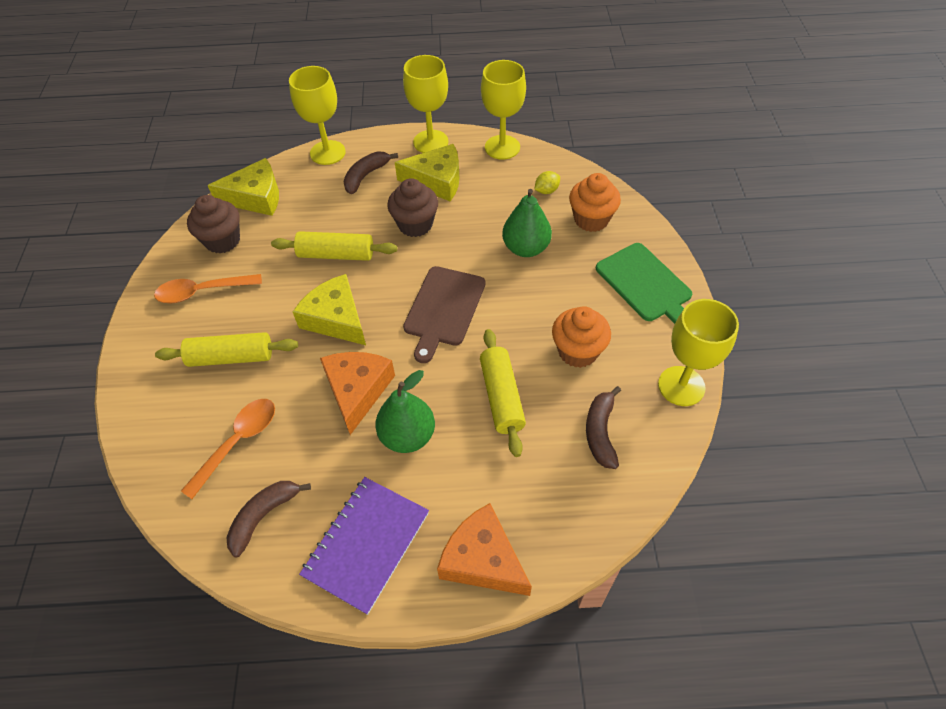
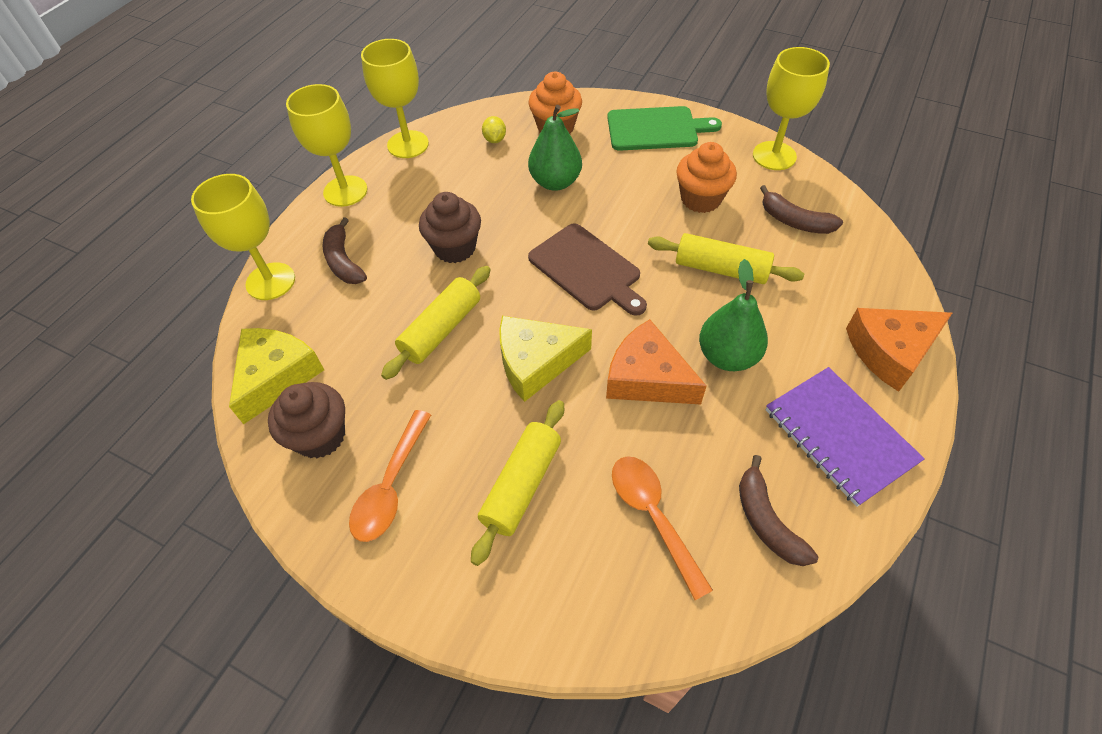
camera: 60 degrees left, 0 degrees up
(436, 181) = (407, 208): yellow cheese -> none

